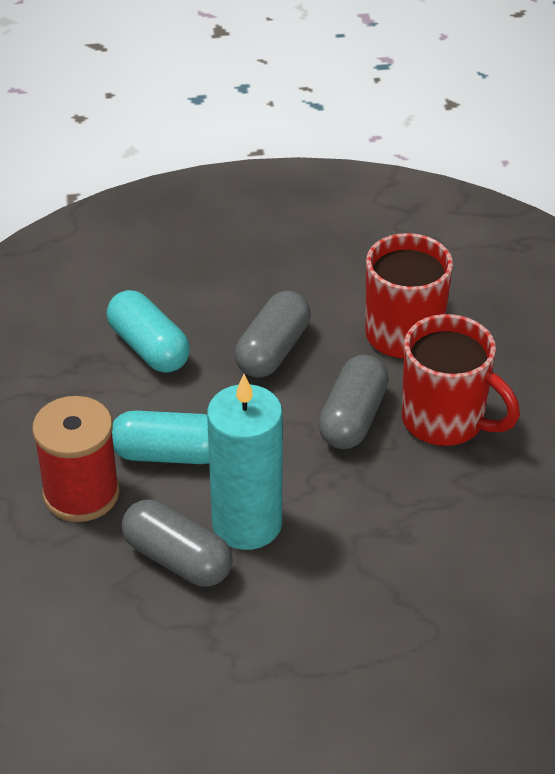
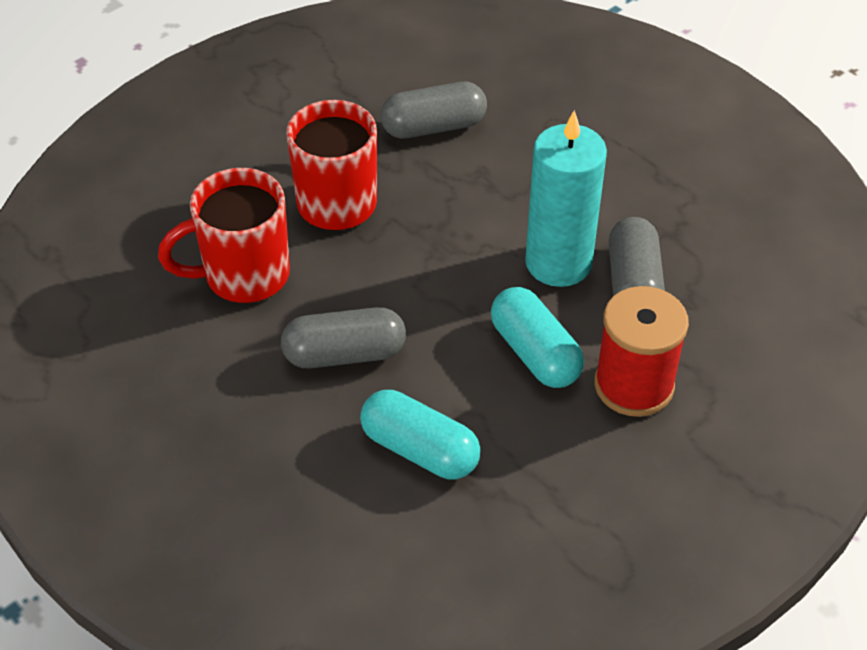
camera: 125 degrees left, 5 degrees up
(149, 347) = (420, 450): turquoise capsule -> turquoise capsule turned 75 degrees counterclockwise
(353, 418) = (384, 258): grey capsule -> grey capsule (434, 127)

